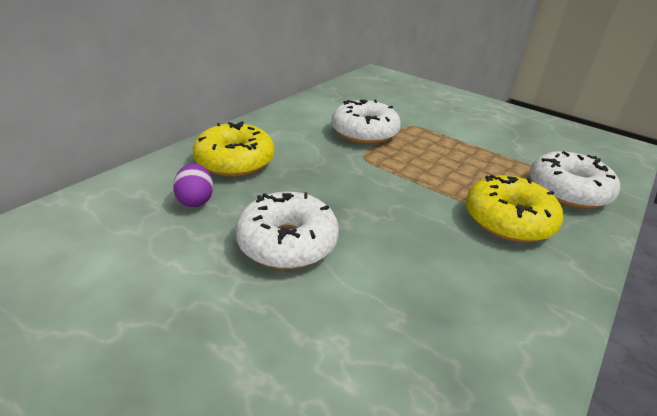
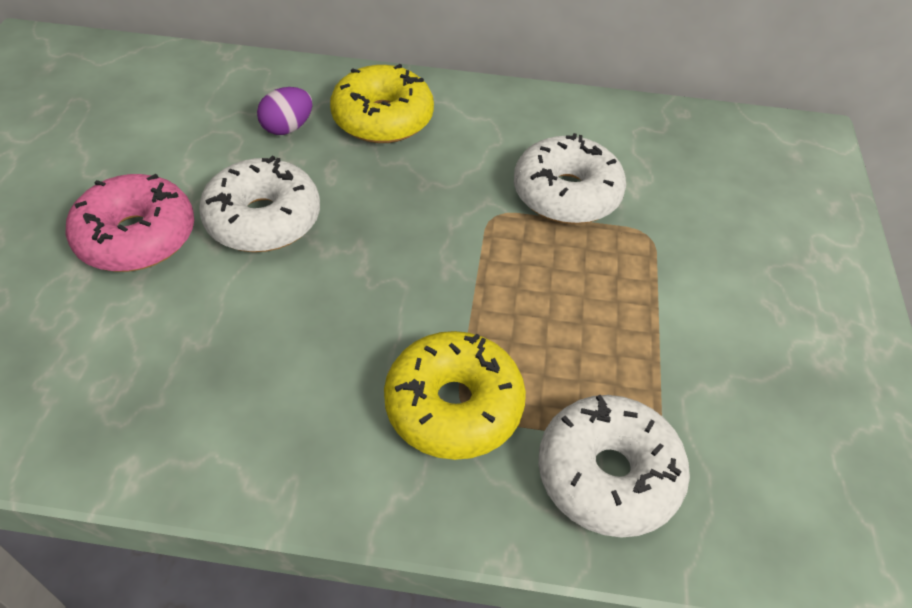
camera: 60 degrees right, 15 degrees up
(242, 323) = (137, 237): none -> pink donut

